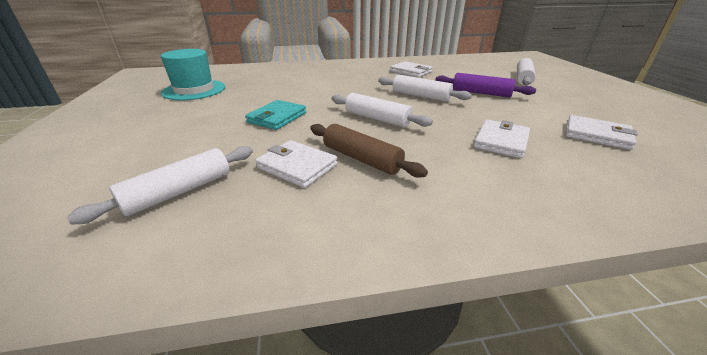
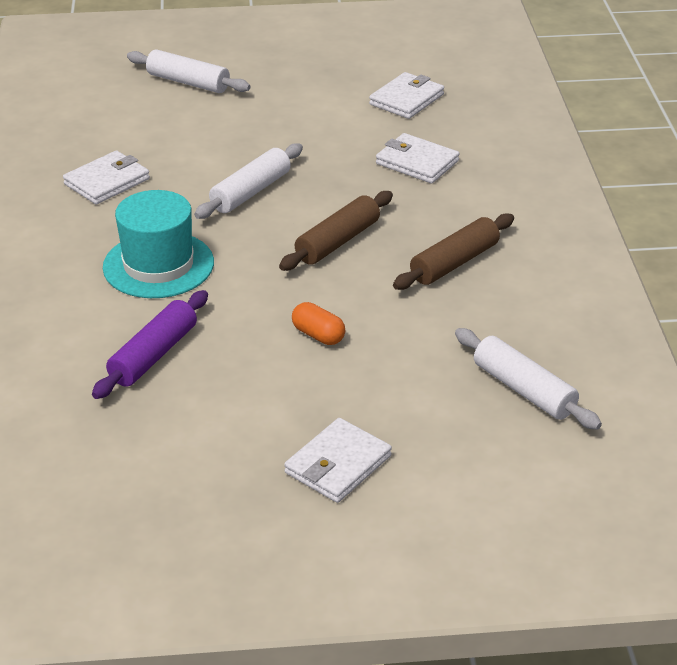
camera: 85 degrees left, 5 degrees up
(194, 90) = (144, 461): turquoise hat -> turquoise hat (158, 265)
(277, 117) = (318, 335): turquoise wallet -> orange capsule
(297, 166) = (470, 309): white wallet -> white wallet (338, 464)
(377, 119) = (338, 242): white rolling pin -> brown rolling pin
(481, 93) = (249, 136): purple rolling pin -> purple rolling pin (153, 355)

